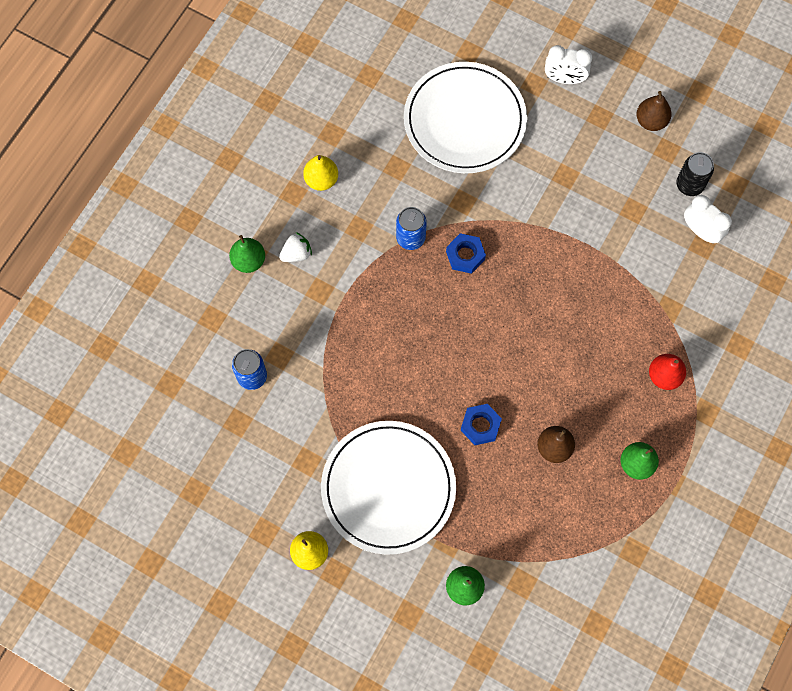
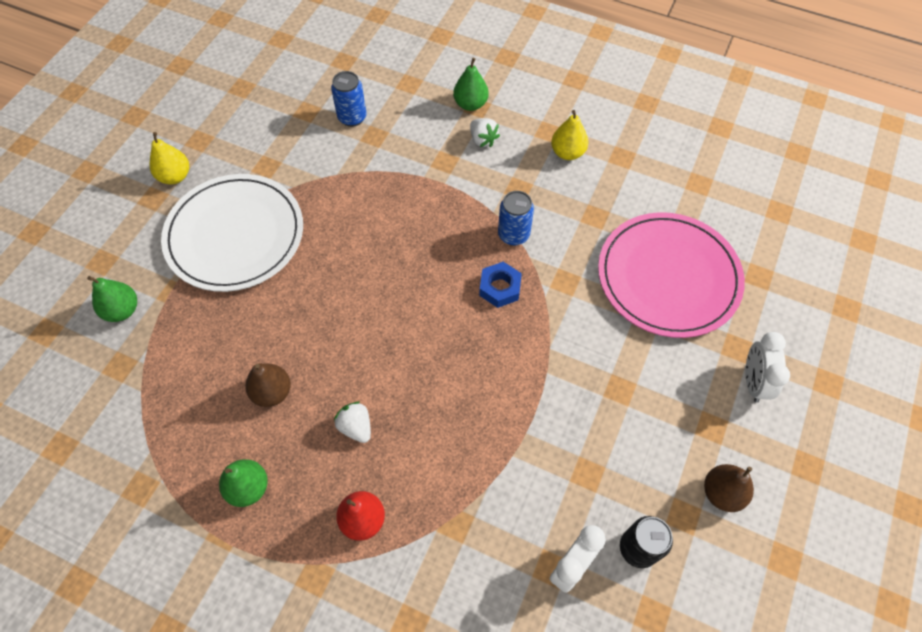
camera: 85 degrees right, 10 degrees down
(464, 120) = (668, 277): white plate -> pink plate
(480, 426) = (300, 315): blue nut -> none
(588, 379) = (356, 427): none -> white strawberry

